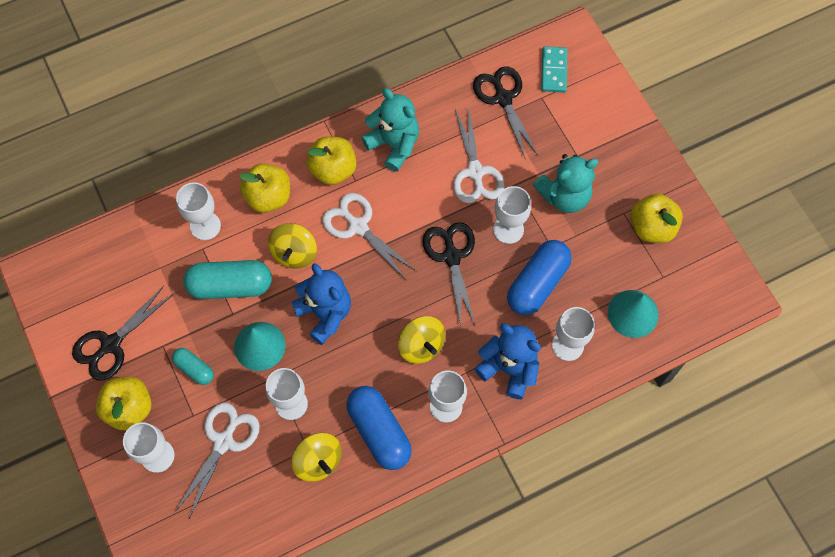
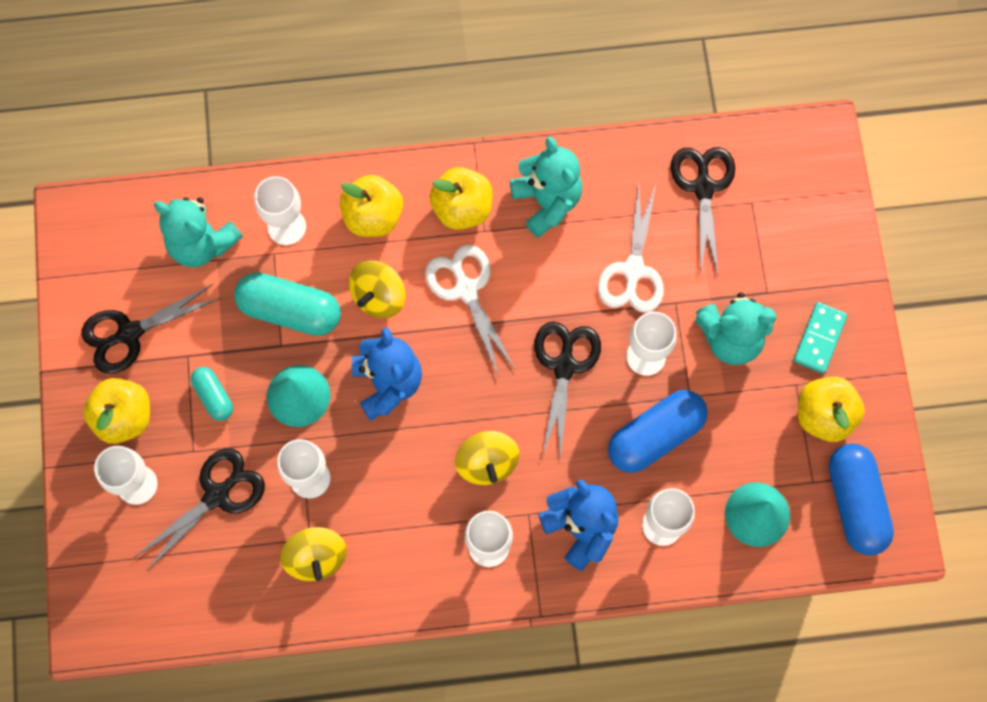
camera: 20 degrees right, 5 degrees up
(144, 259) = (202, 243): none -> turquoise teddy bear
(224, 442) = (217, 495): white scissors -> black scissors
(379, 431) = (400, 548): blue capsule -> blue capsule (855, 503)
(554, 71) = (780, 173): turquoise domino -> turquoise domino (819, 339)

